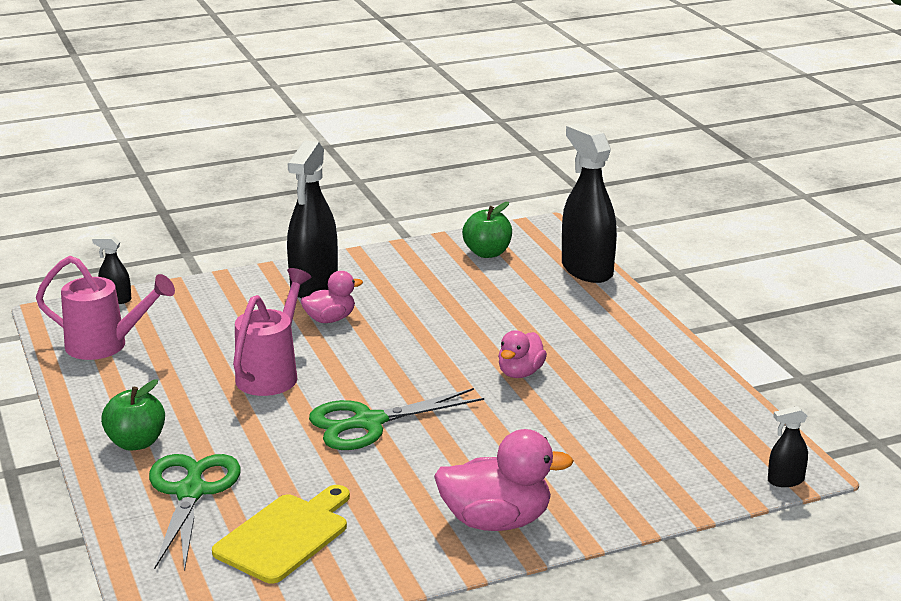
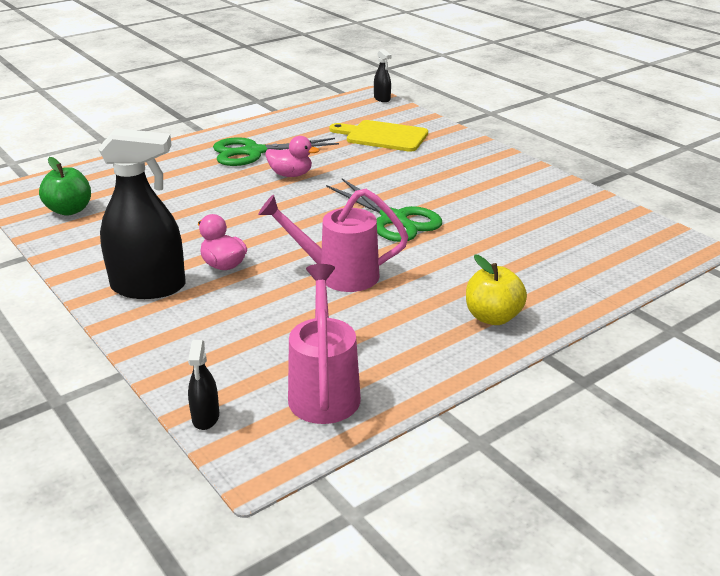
camera: 105 degrees left, 5 degrees up
(136, 443) = (492, 317): green apple -> yellow apple
(191, 492) = (540, 273): green scissors -> green scissors (253, 152)
(285, 535) = (557, 225): yellow cutting board -> yellow cutting board (383, 136)
(496, 521) = (482, 163): pink duck -> none
(587, 270) = (105, 167): black spray bottle -> none

